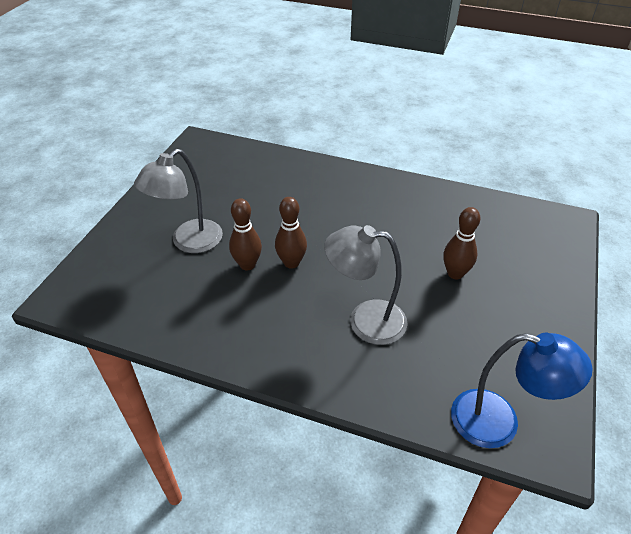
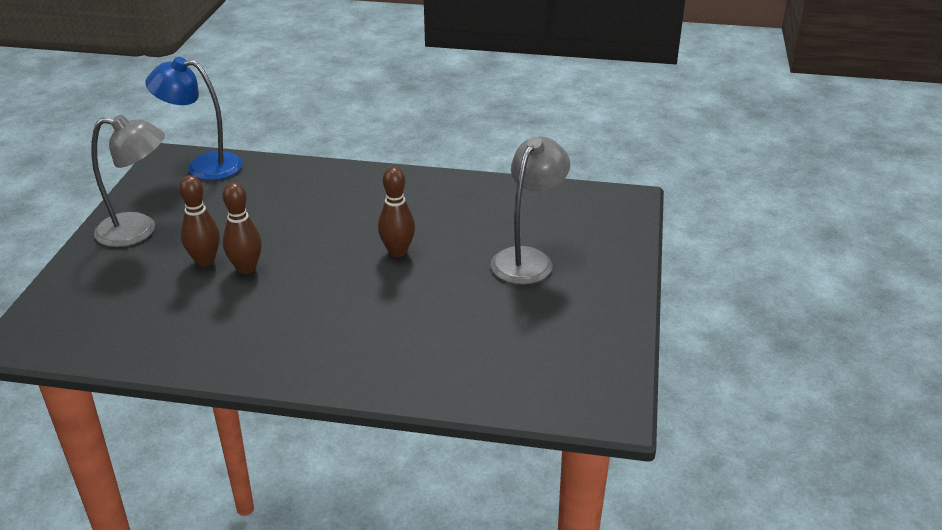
camera: 170 degrees right, 10 degrees down
(247, 265) = (448, 245): brown bowling pin -> brown bowling pin (246, 268)
(365, 320) = (312, 213): grey lamp -> grey lamp (138, 230)

